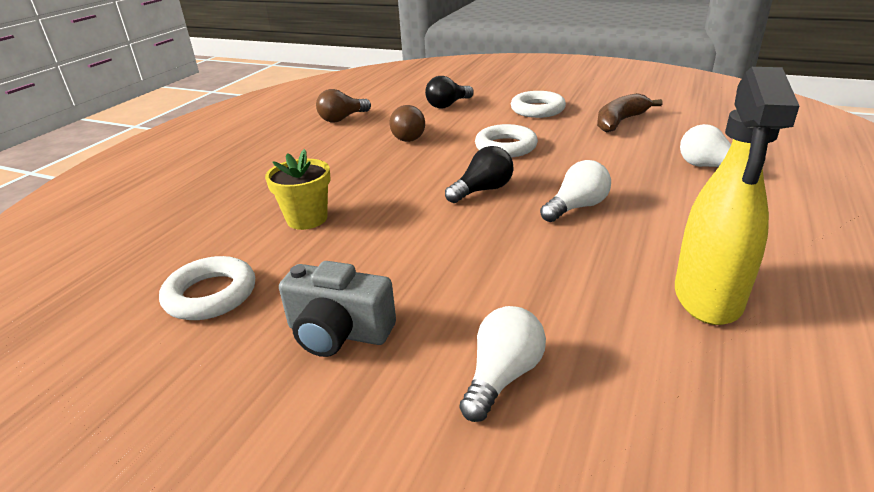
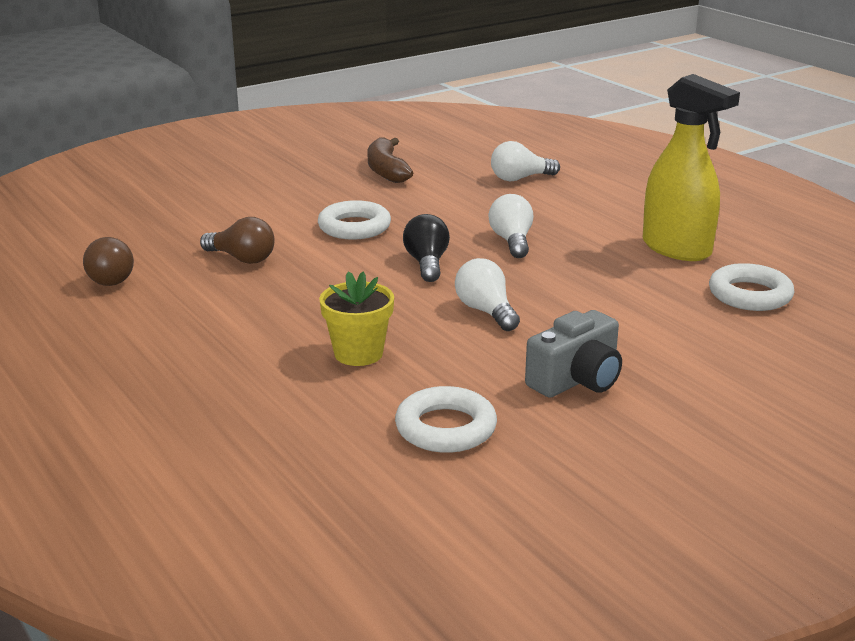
camera: 60 degrees left, 5 degrees down
(448, 105) = (192, 217): black light bulb -> none
(502, 376) = (689, 336): white light bulb -> white light bulb (486, 311)
(537, 109) = (293, 187): white ring -> white ring (750, 295)

